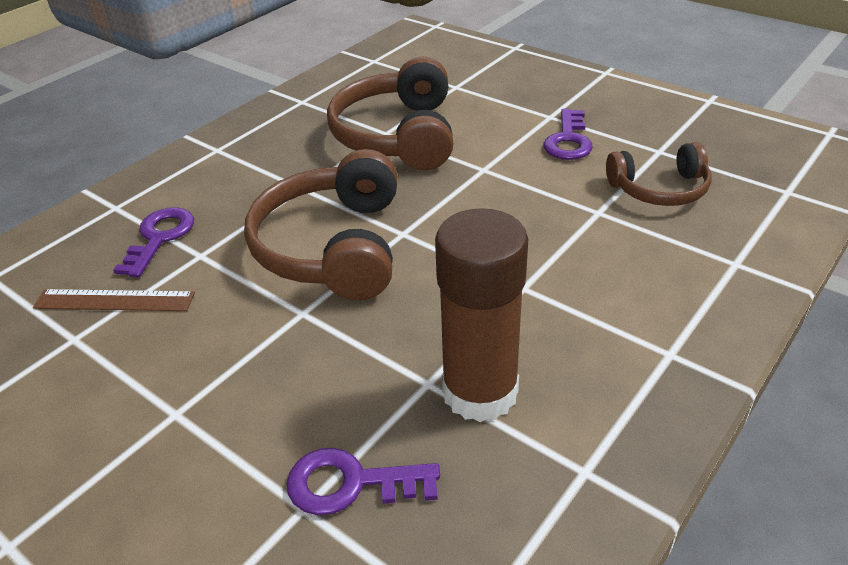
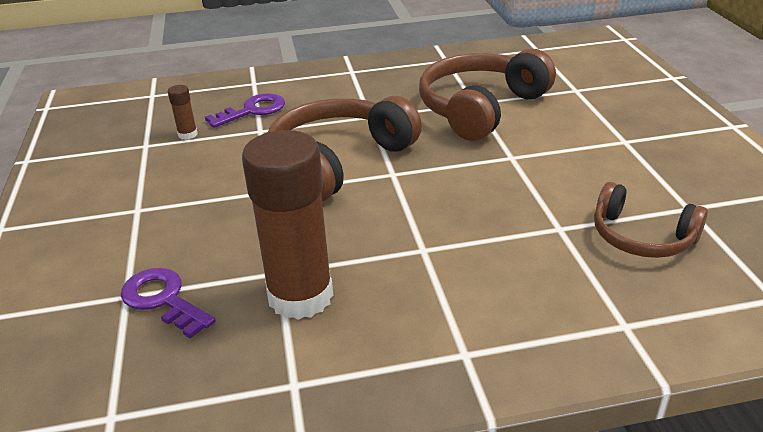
camera: 40 degrees right, 5 degrees down
(114, 300) = (187, 135): brown ruler -> brown glue stick
(568, 140) = (613, 165): purple key -> none

